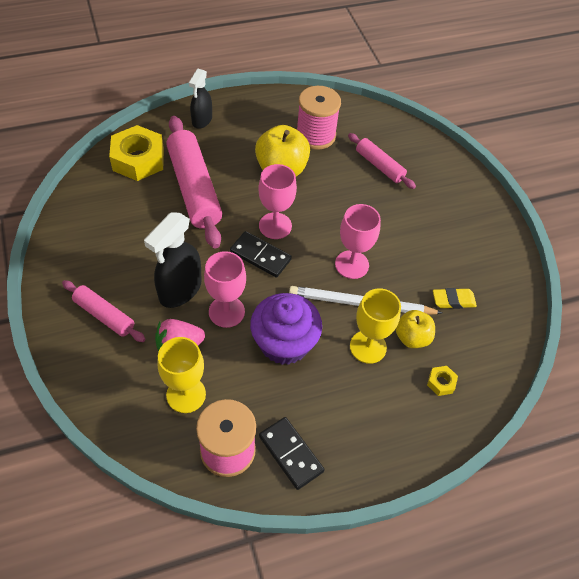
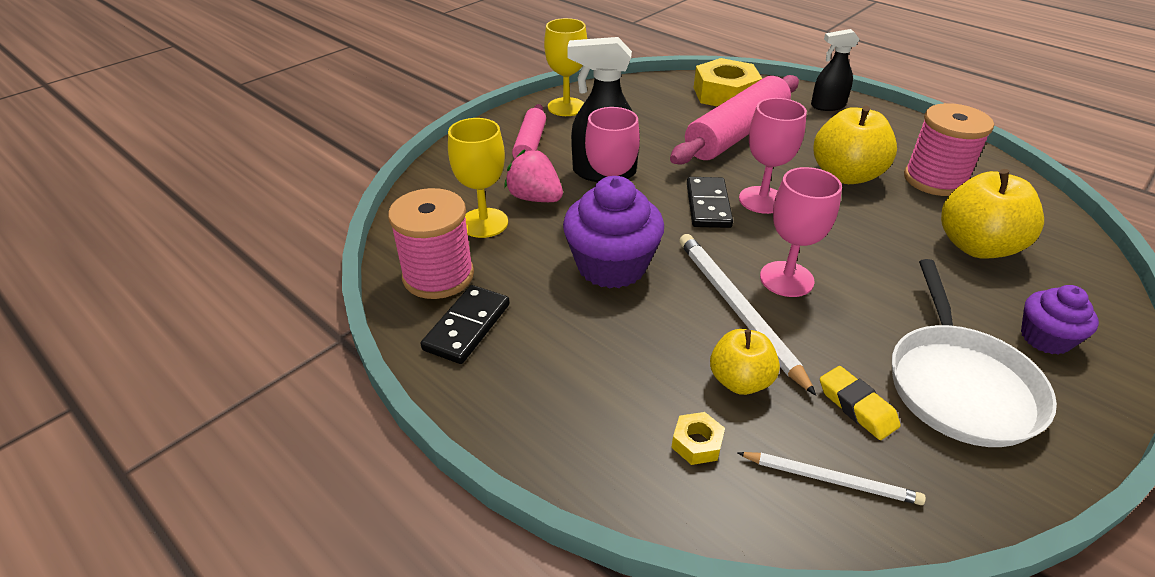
camera: 65 degrees right, 15 degrees down
(368, 347) = (678, 340): yellow goblet -> yellow goblet (566, 107)
(379, 166) = (976, 246): pink rolling pin -> yellow apple
(453, 196) = (1045, 338): none -> purple cupcake
(461, 251) = (959, 384): none -> white pan
(487, 342) = (830, 479): none -> white pencil

